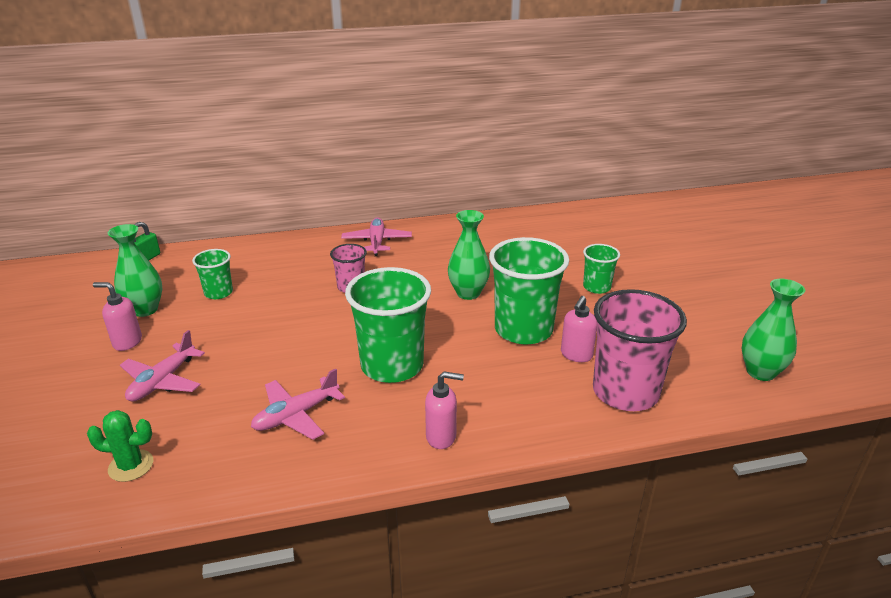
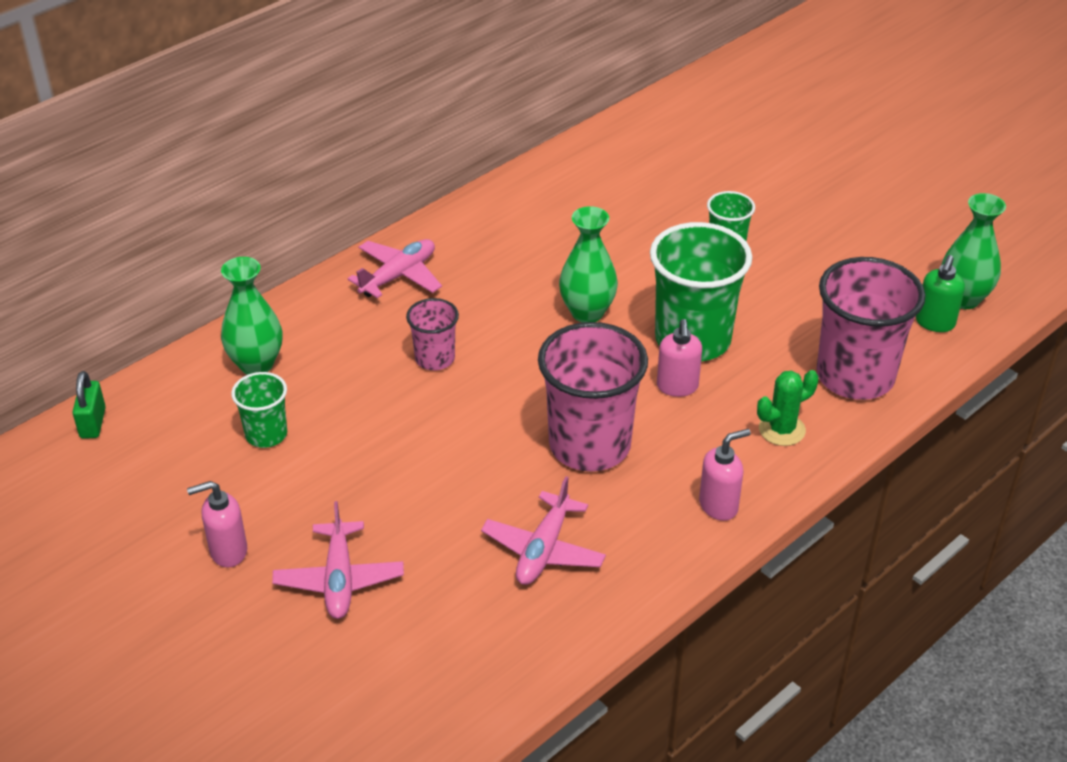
camera: 30 degrees left, 10 degrees up
(131, 466) = (423, 686): green cactus -> green cactus (782, 430)
(145, 310) = (193, 498): green vase -> green vase (256, 364)
(377, 242) = (398, 276): pink plane -> pink plane turned 75 degrees clockwise
(392, 365) = (589, 445): green cup -> pink cup
(576, 355) = (773, 350): pink soap dispenser -> pink soap dispenser (677, 387)
(722, 380) = (934, 323): none -> green soap dispenser

